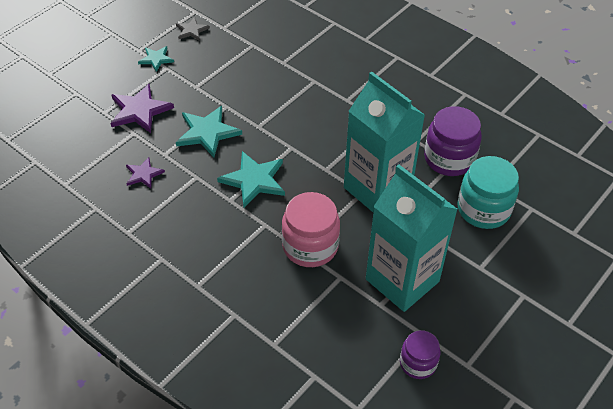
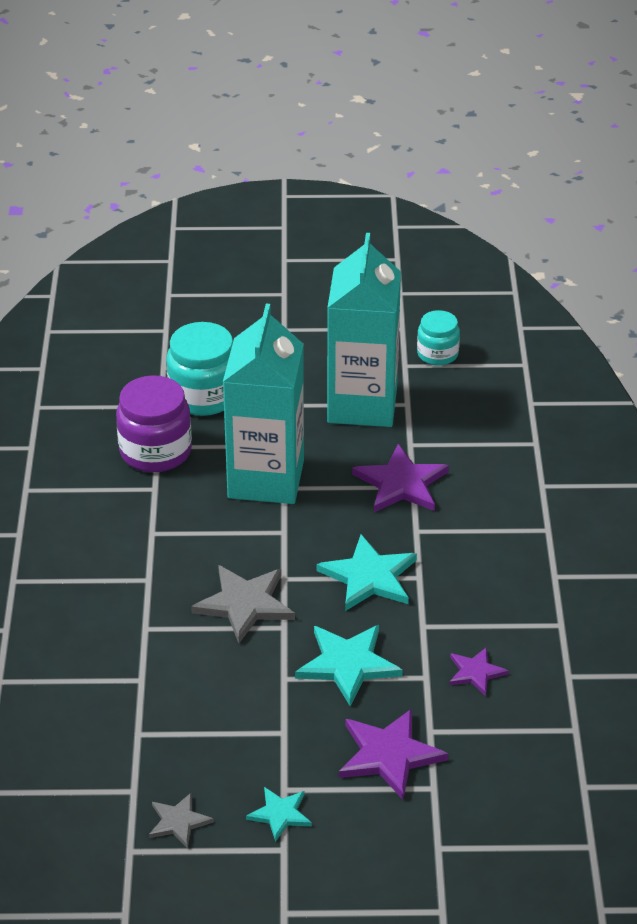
camera: 130 degrees left, 10 degrees down
(290, 122) = (245, 604): none -> grey star
(310, 246) = (401, 483): pink jar -> purple star
(418, 363) = (437, 354): purple jar -> turquoise jar

